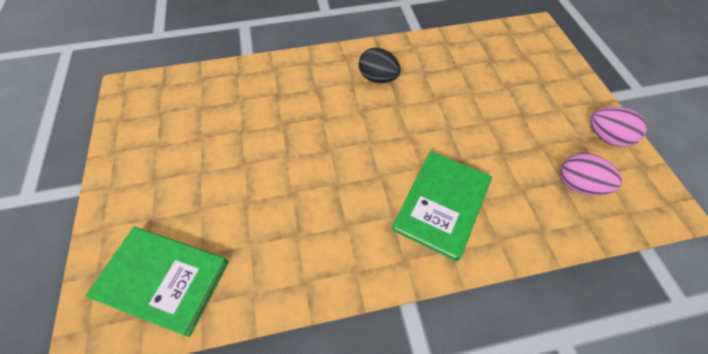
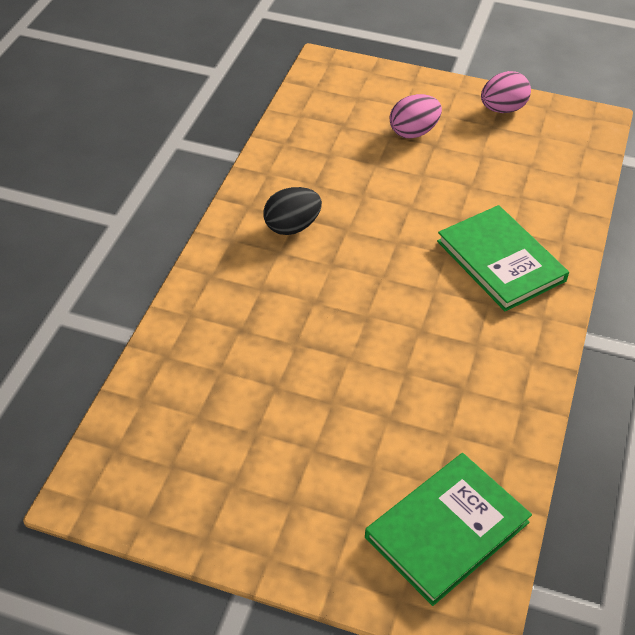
camera: 60 degrees left, 10 degrees down
(578, 184) = (540, 158): pink egg -> pink egg (413, 132)

